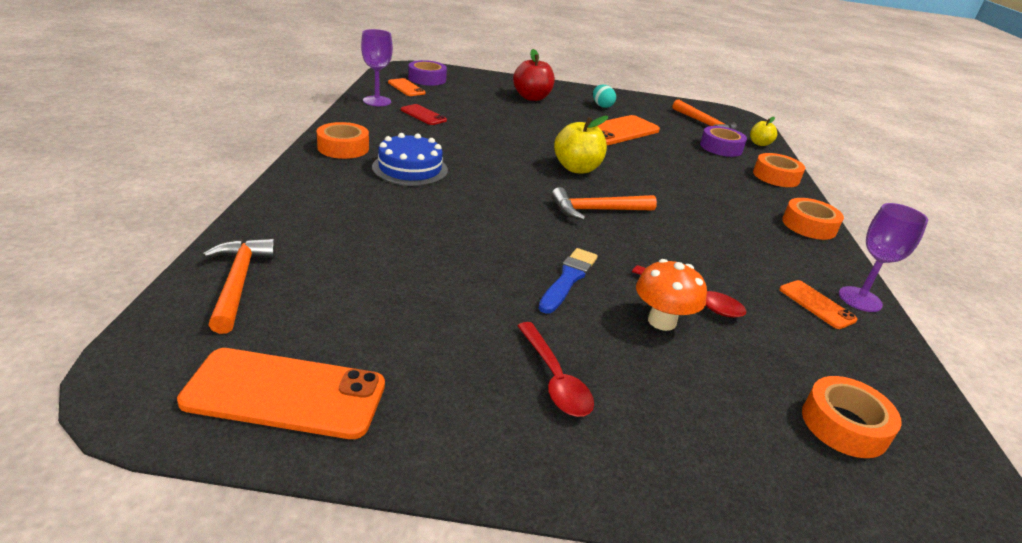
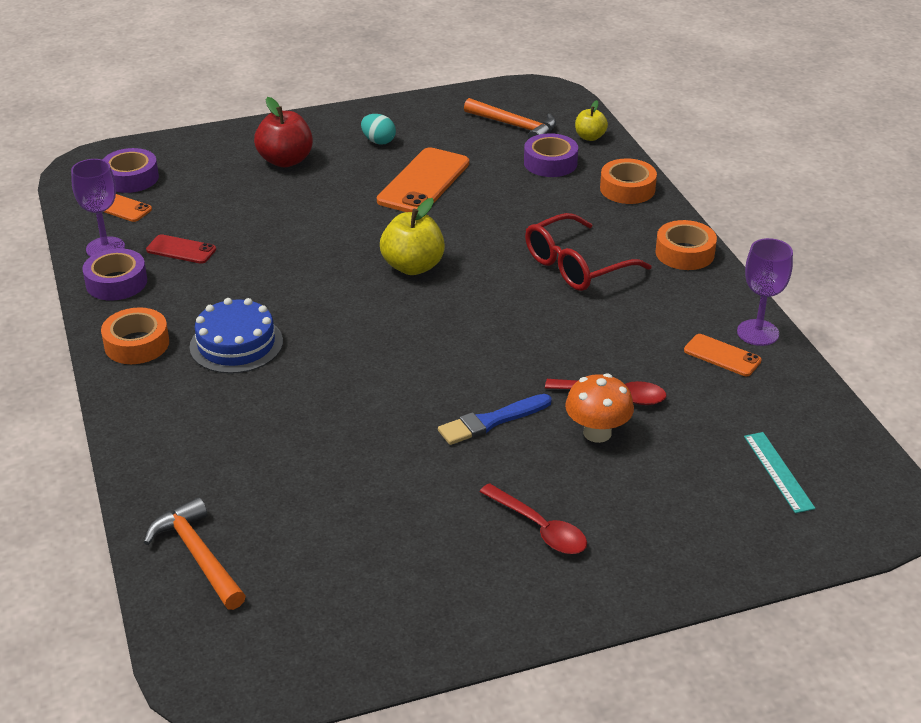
camera: 20 degrees left, 5 degrees up
(285, 393) = (338, 633): orange phone -> none
(365, 117) = (116, 282): none -> purple tape
(568, 279) = (491, 421): blue brush -> blue brush turned 120 degrees counterclockwise
(597, 210) = (469, 321): orange hammer -> none
(708, 206) = (576, 266): none -> red glasses
(844, 425) = (778, 472): orange tape -> turquoise ruler

